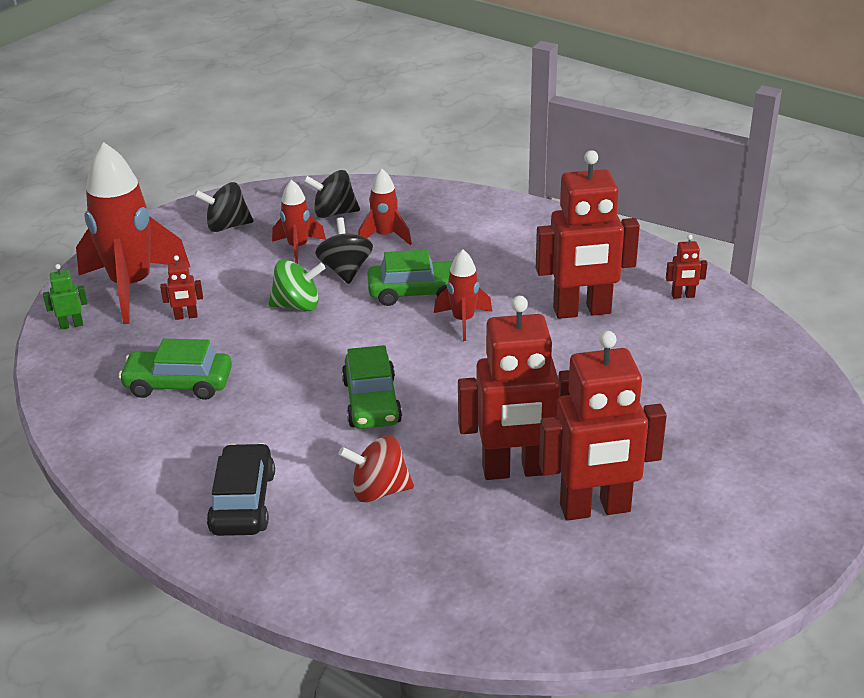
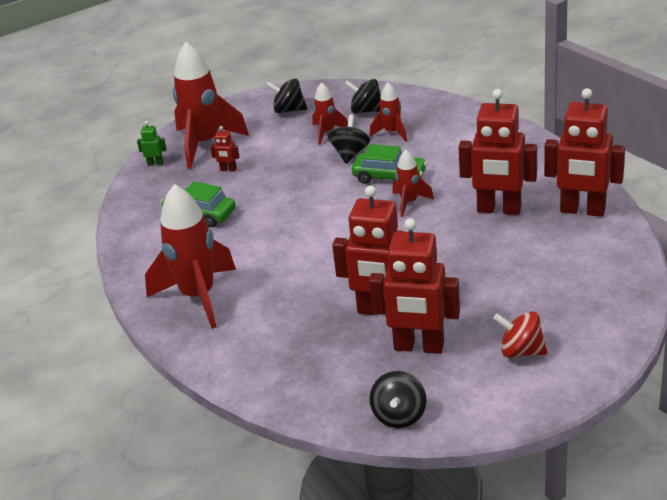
camera: 25 degrees right, 0 degrees up
(243, 502) = (198, 297): black car -> red rocket
(297, 305) = (304, 173): green spinning top -> none
(372, 402) = (314, 248): green car -> none
(379, 490) = (285, 306): red spinning top -> red spinning top (521, 351)
(630, 611) = (399, 416): none -> black spinning top
(683, 296) = (582, 210): red robot -> red robot, size x2.46

